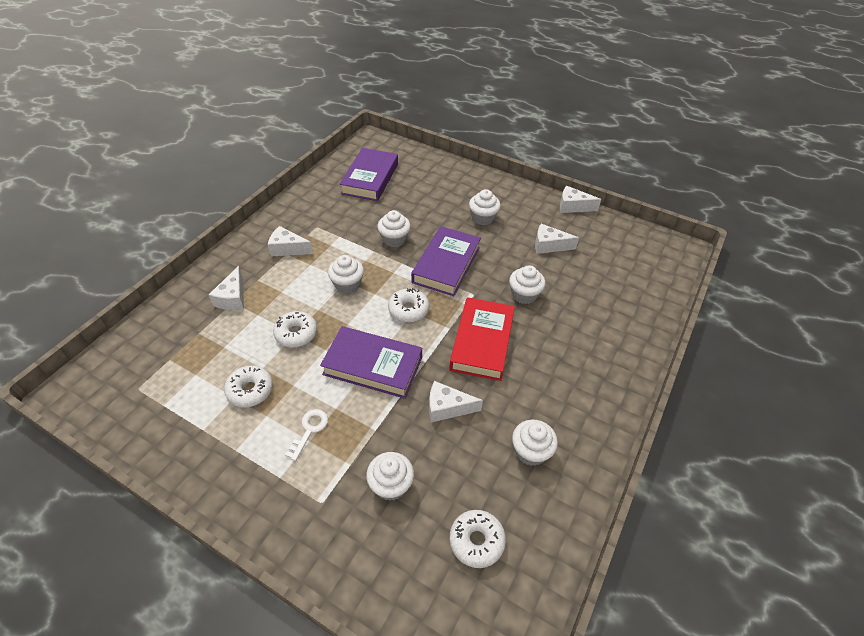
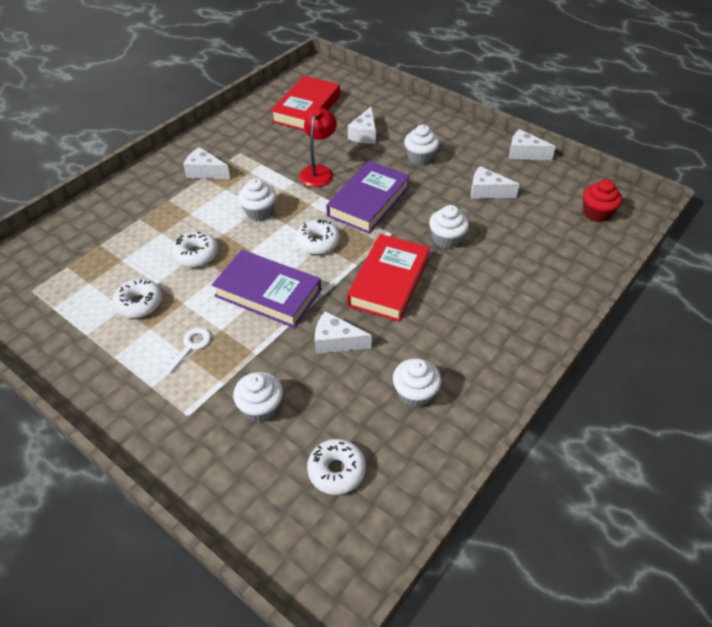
camera: 10 degrees right, 0 degrees up
(233, 298) = (140, 214): white cheese -> white cheese (364, 134)
(370, 178) = (307, 108): purple book -> red book
(394, 239) = (318, 171): white cupcake -> red lamp
(647, 257) = (596, 213): none -> red cupcake

